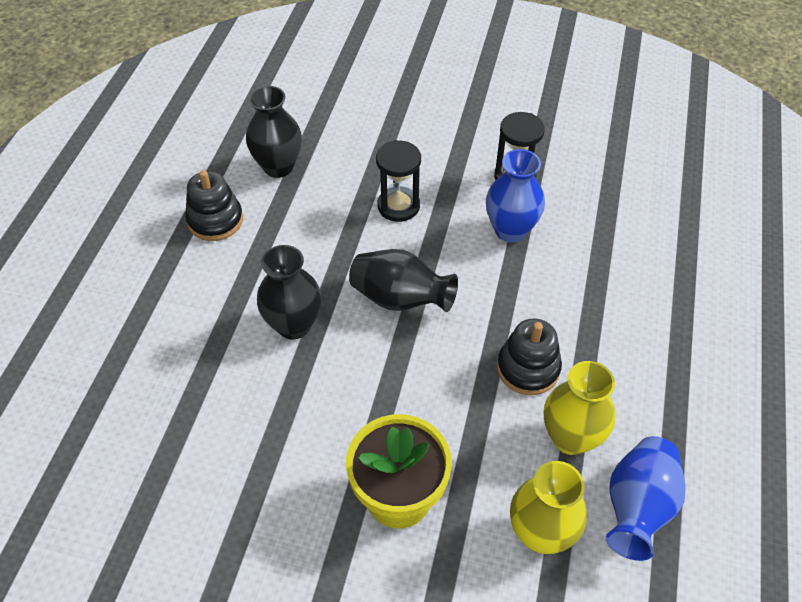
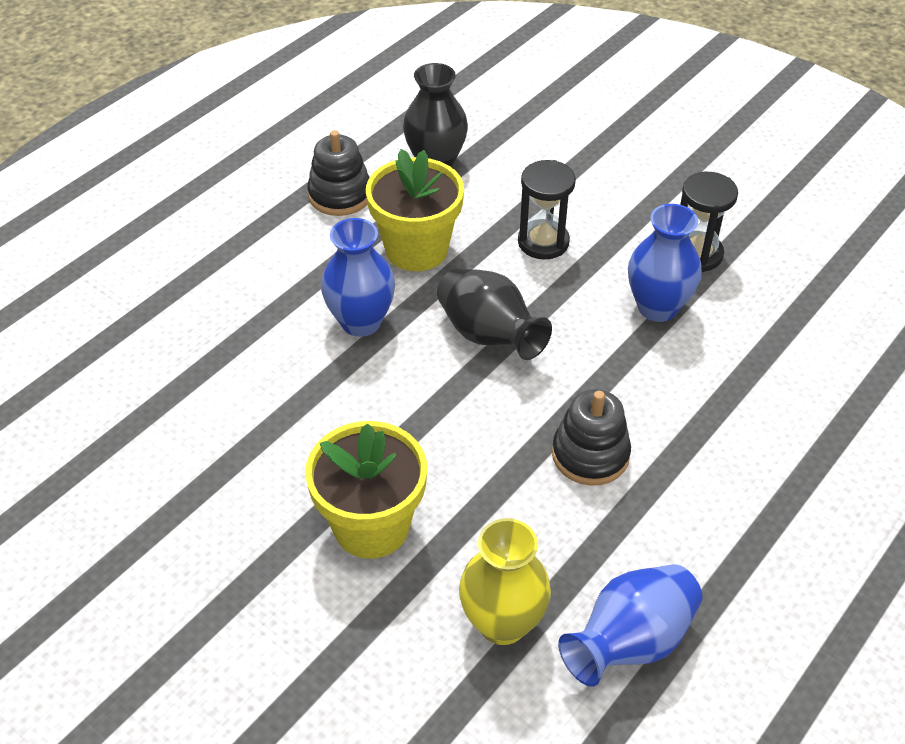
camera: 25 degrees right, 5 degrees down
(294, 325) = (361, 322): black vase -> blue vase
(304, 246) = (416, 249): none -> yellow flower pot
(570, 438) = (596, 542): yellow vase -> none

